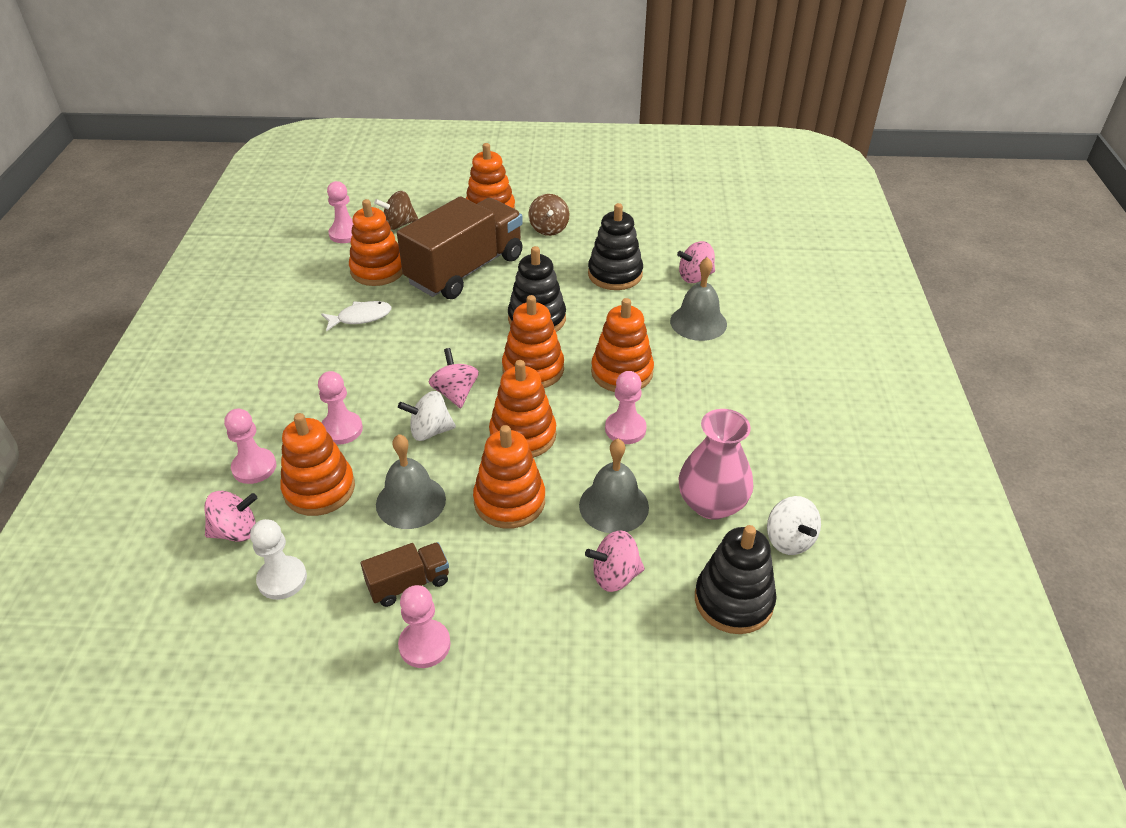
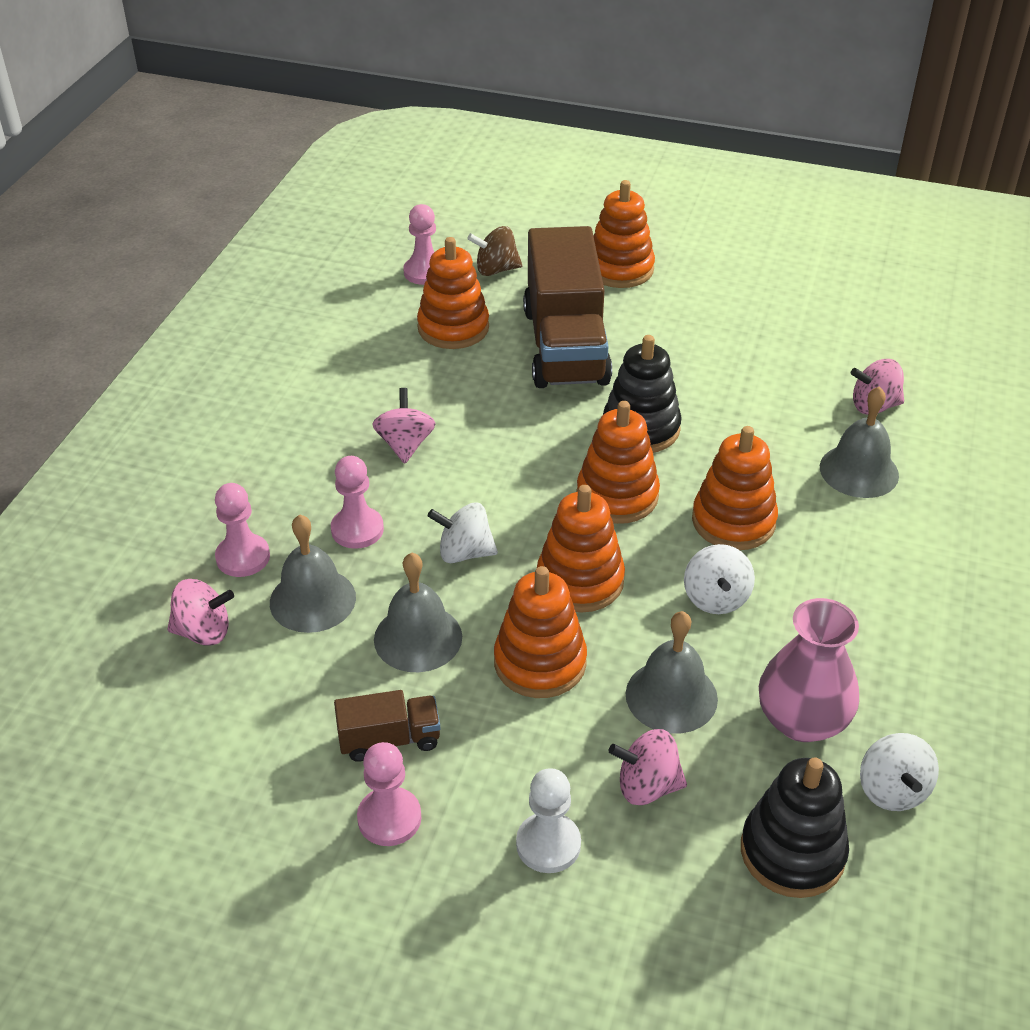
camera: 15 degrees right, 0 degrees up
(282, 579) = (243, 701): white pawn -> white pawn (548, 844)
(319, 489) = (312, 600): orange stacking toy -> grey bell
(361, 317) = (416, 388): white fish -> none
(455, 393) = (509, 509): pink spinning top -> pink spinning top (405, 445)
(465, 270) = (565, 346): brown truck -> brown truck turned 120 degrees clockwise
(549, 229) = (691, 306): brown spinning top -> none
(615, 274) = (763, 384): black stacking toy -> none
(625, 429) = (716, 598): pink pawn -> white spinning top

